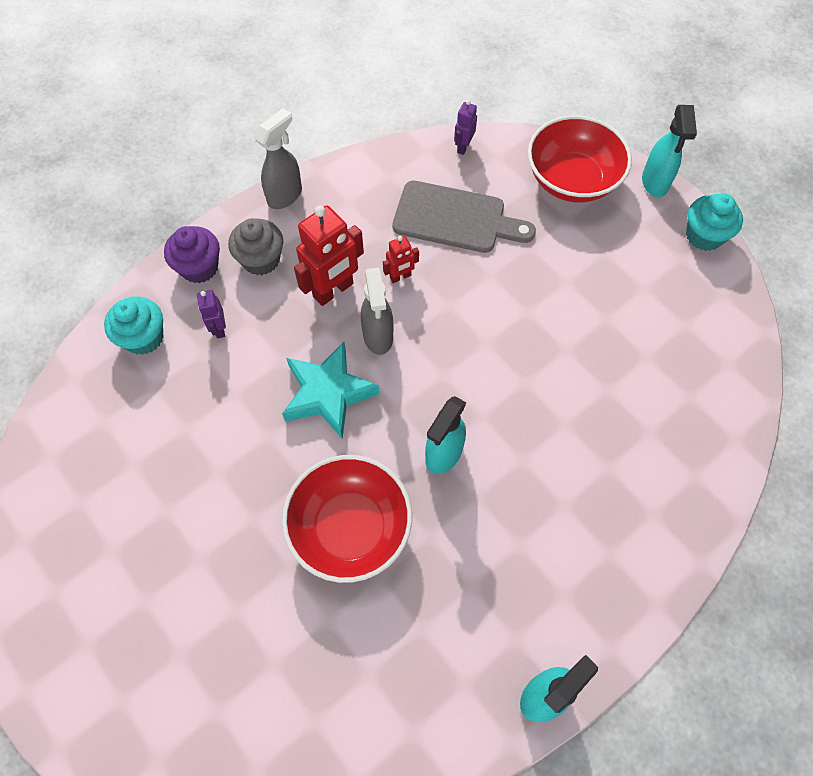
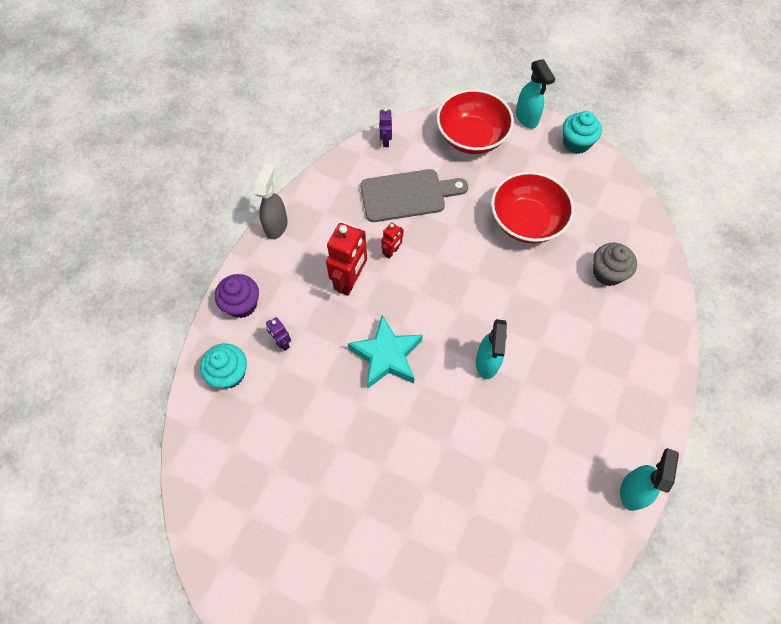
camera: 25 degrees left, 0 degrees up
(261, 260) = (285, 280): grey cupcake -> grey cupcake (607, 273)
(350, 527) = (452, 441): red bowl -> red bowl (526, 221)
(378, 336) = (399, 301): grey spray bottle -> none

